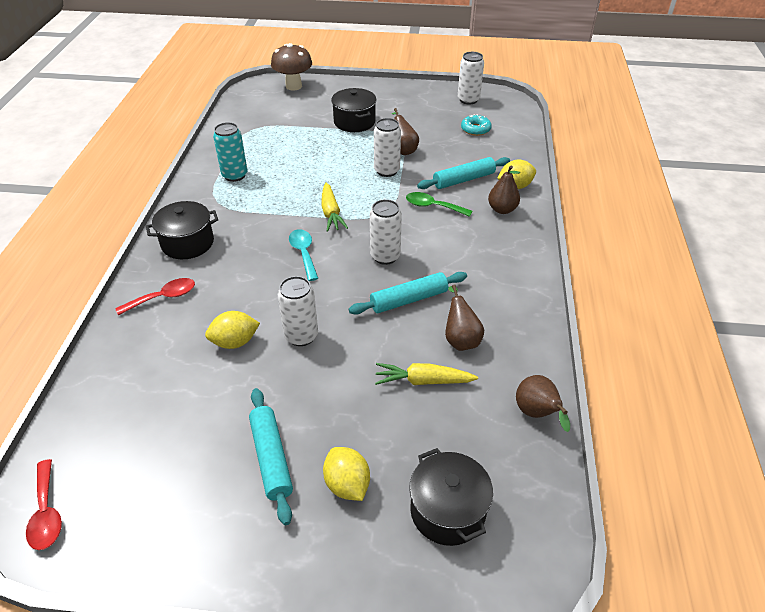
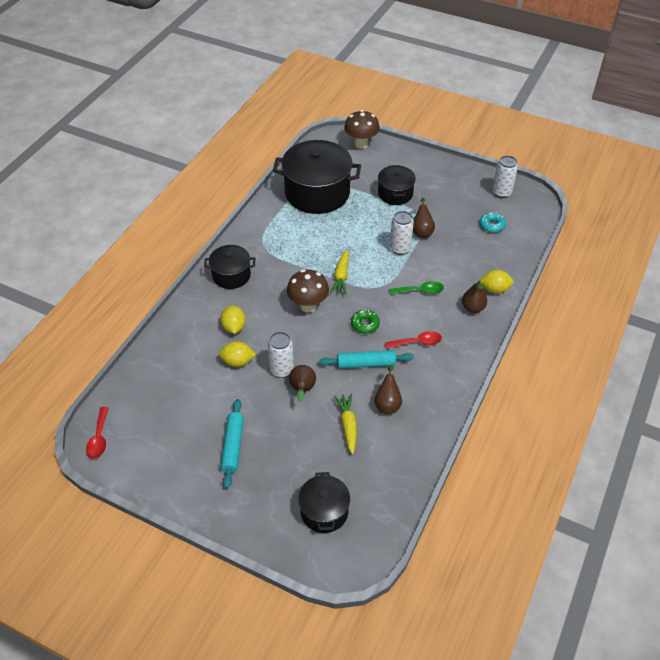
camera: 20 degrees right, 5 degrees up
(163, 297) = (202, 315): red spoon -> red spoon (417, 342)
(235, 175) = (283, 224): turquoise can -> none
(263, 138) = (317, 193): none -> black pot
(303, 253) = (308, 306): turquoise spoon -> brown mushroom
(347, 484) = (271, 477): yellow lemon -> yellow lemon (234, 327)
(385, 256) = (365, 324): white can -> green donut
(423, 381) = (348, 425): yellow carrot -> yellow carrot turned 60 degrees clockwise
(433, 206) = (420, 291): green spoon -> green spoon turned 135 degrees clockwise
(463, 180) = (456, 272): turquoise rolling pin -> none
(537, 414) = (412, 471): brown pear -> brown pear (302, 390)

